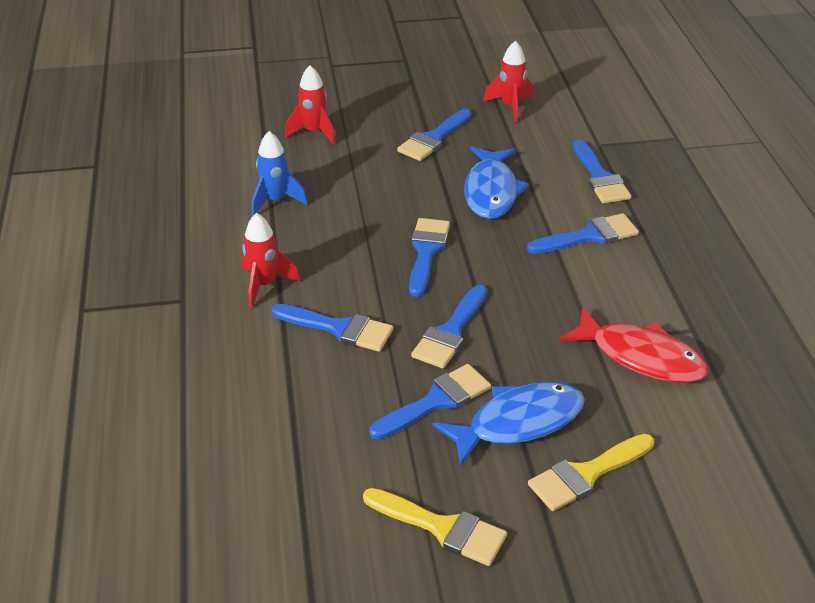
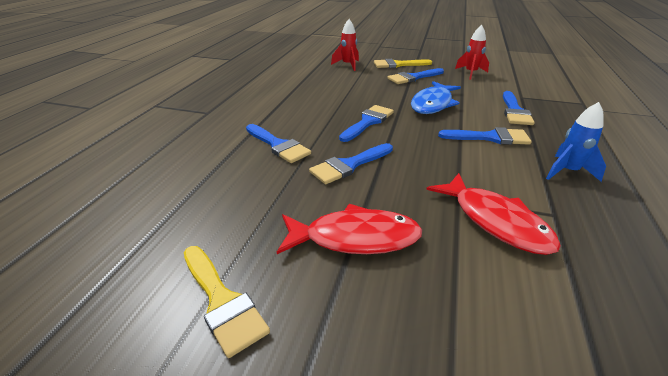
camera: 25 degrees right, 5 degrees down
(264, 285) = (257, 116): red rocket -> none
(275, 201) = (301, 85): blue rocket -> blue rocket (567, 171)
(436, 401) = (303, 203): blue brush -> none
(518, 422) = (355, 238): blue fish -> red fish
(586, 474) = (387, 303): yellow brush -> yellow brush (398, 65)

